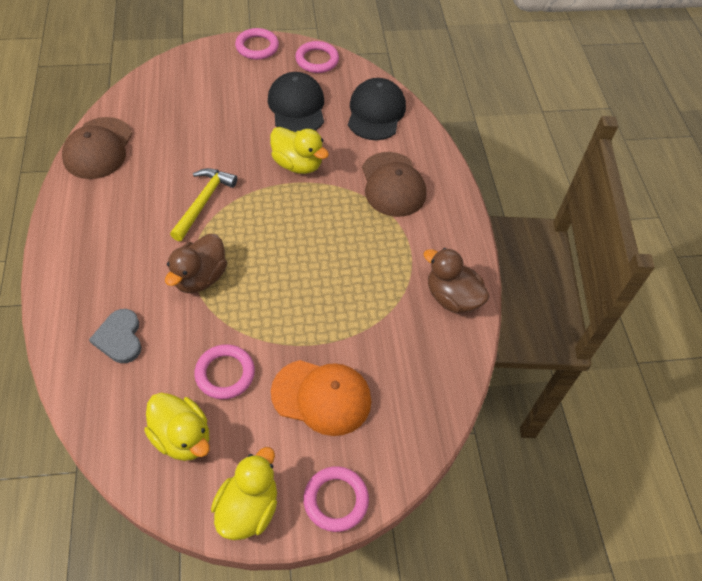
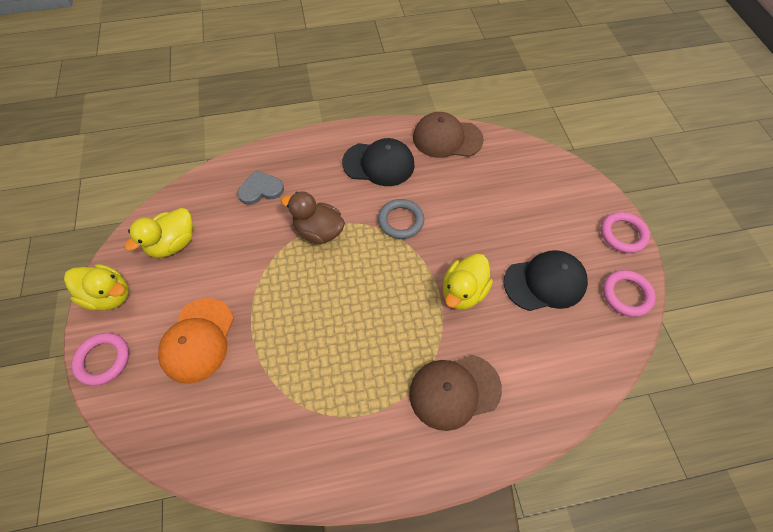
camera: 90 degrees right, 5 degrees up
(203, 202) = (401, 221): yellow hammer -> grey ring
(225, 374) = (225, 263): pink ring -> none
(376, 112) = (562, 366): black cap -> black cap (379, 164)
(452, 298) = (305, 463): brown duck -> none

